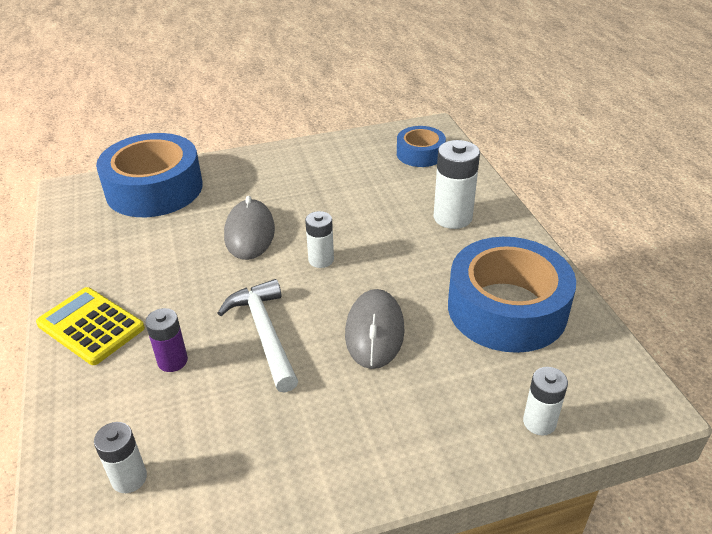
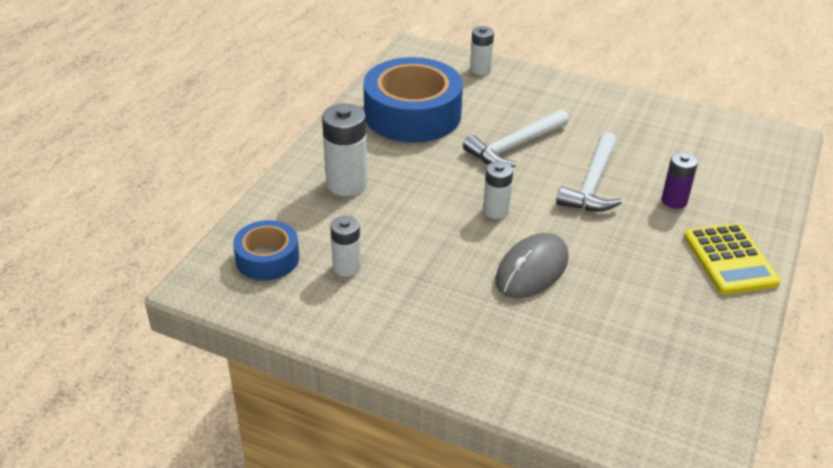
camera: 140 degrees left, 0 degrees up
(129, 478) = (736, 155): white battery -> white battery (347, 267)
(154, 189) = (590, 390): blue tape -> none
(375, 331) = (515, 146): grey mouse -> white hammer

